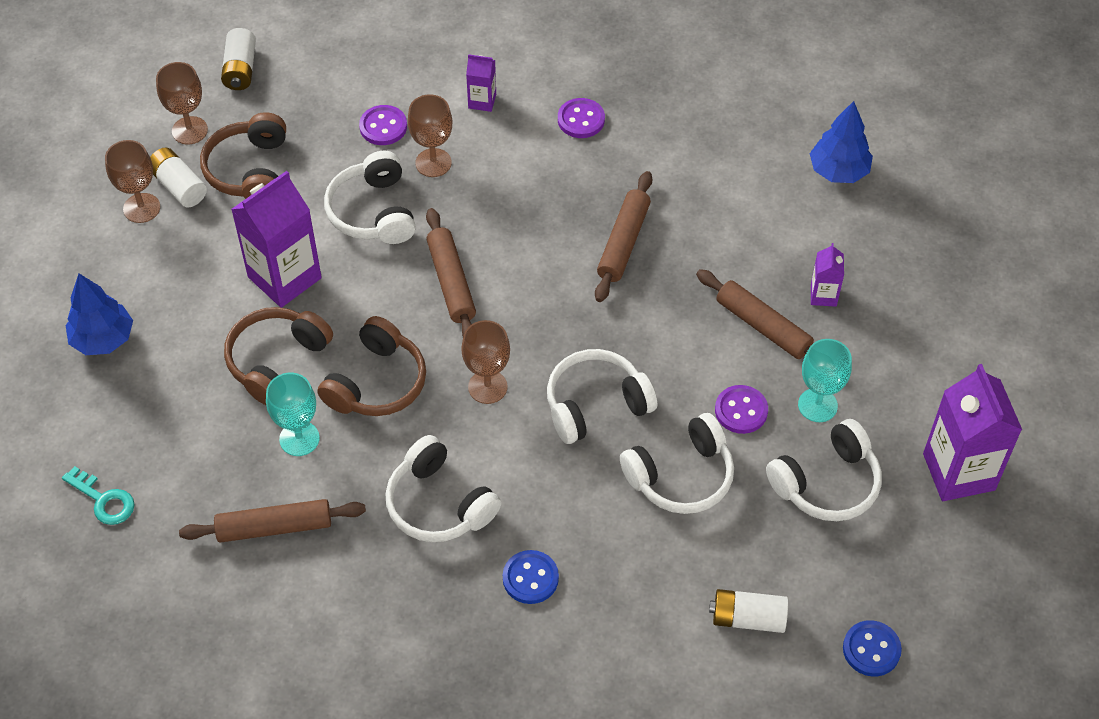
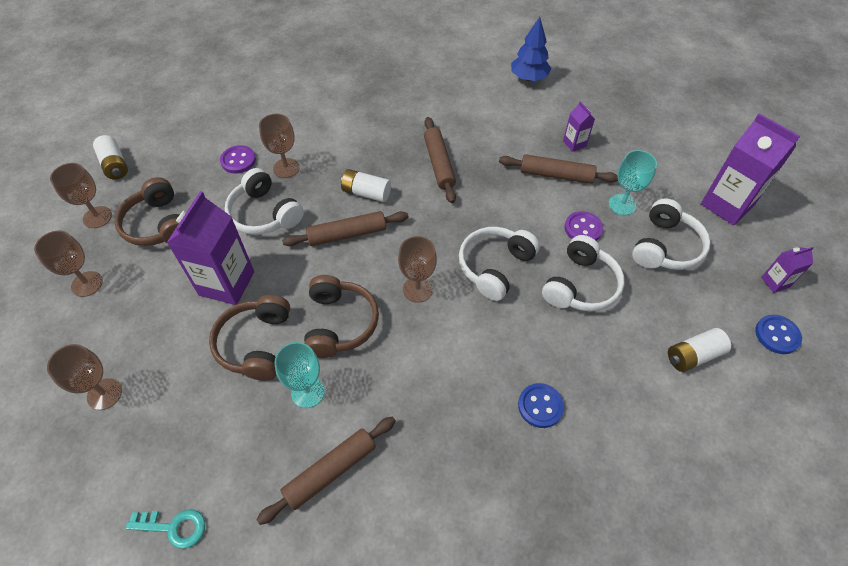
camera: 30 degrees left, 0 degrees up
(103, 339) = (104, 394): blue tree -> brown goblet
(179, 186) = (109, 257): white battery -> white battery (366, 193)
(439, 504) = (440, 387): white headphones -> none
(451, 282) = (347, 234): brown rolling pin -> brown rolling pin turned 60 degrees counterclockwise
(482, 101) = (294, 121): purple carton -> purple carton (775, 282)
(581, 120) = (363, 108): purple button -> none

